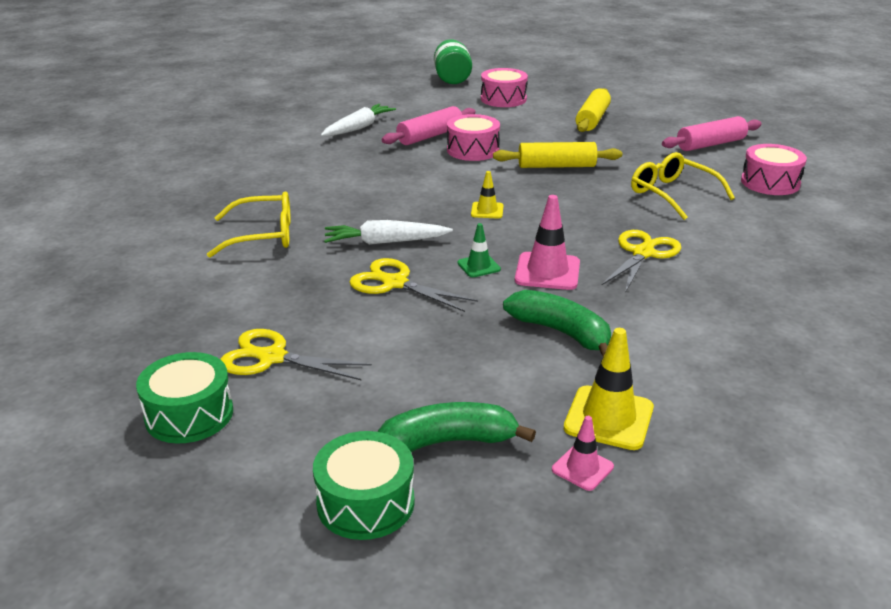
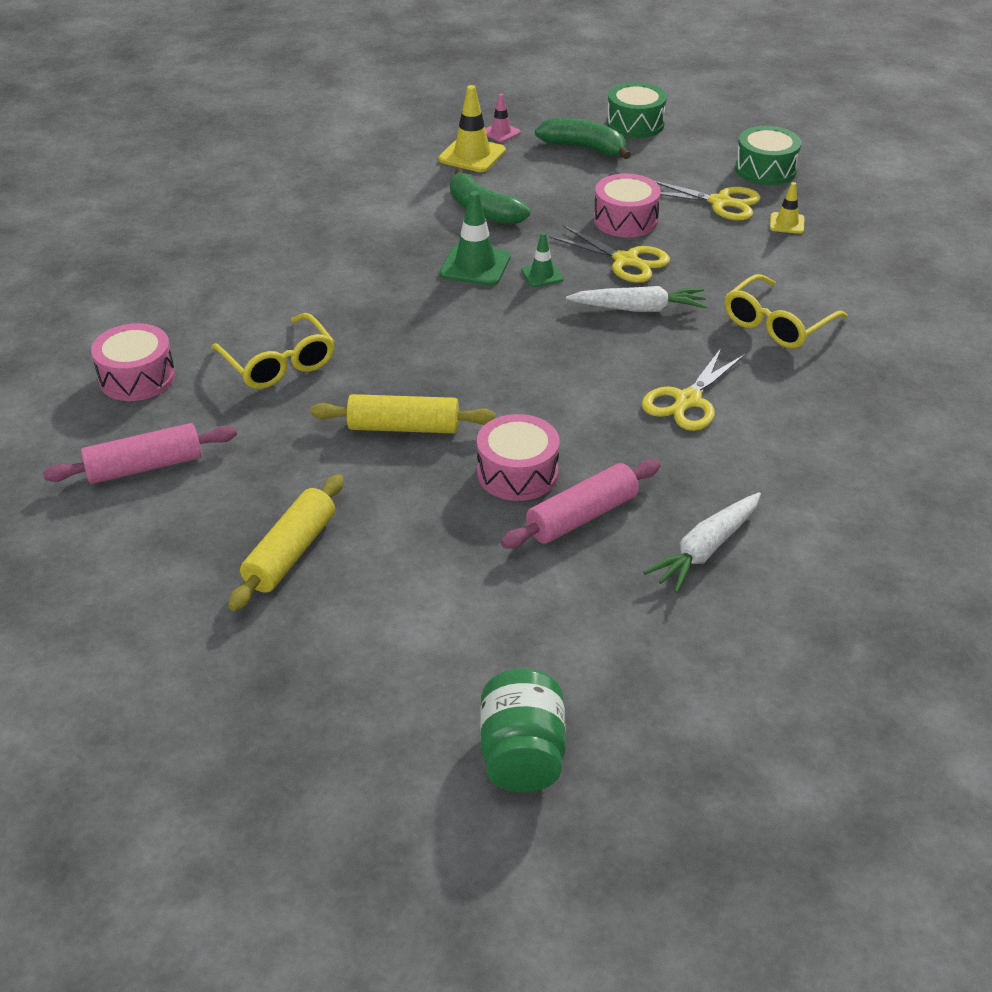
camera: 175 degrees left, 10 degrees up
(263, 235) = (776, 324): yellow glasses -> yellow glasses turned 45 degrees counterclockwise
(448, 442) = (584, 148): green banana -> green banana turned 150 degrees counterclockwise
(487, 210) = (519, 348): yellow traffic cone -> yellow traffic cone (786, 223)
(503, 99) = (429, 643): pink drum -> pink drum (625, 220)
(547, 272) = (475, 266): pink traffic cone -> green traffic cone
(642, 253) = (369, 281): yellow scissors -> yellow scissors (688, 400)

